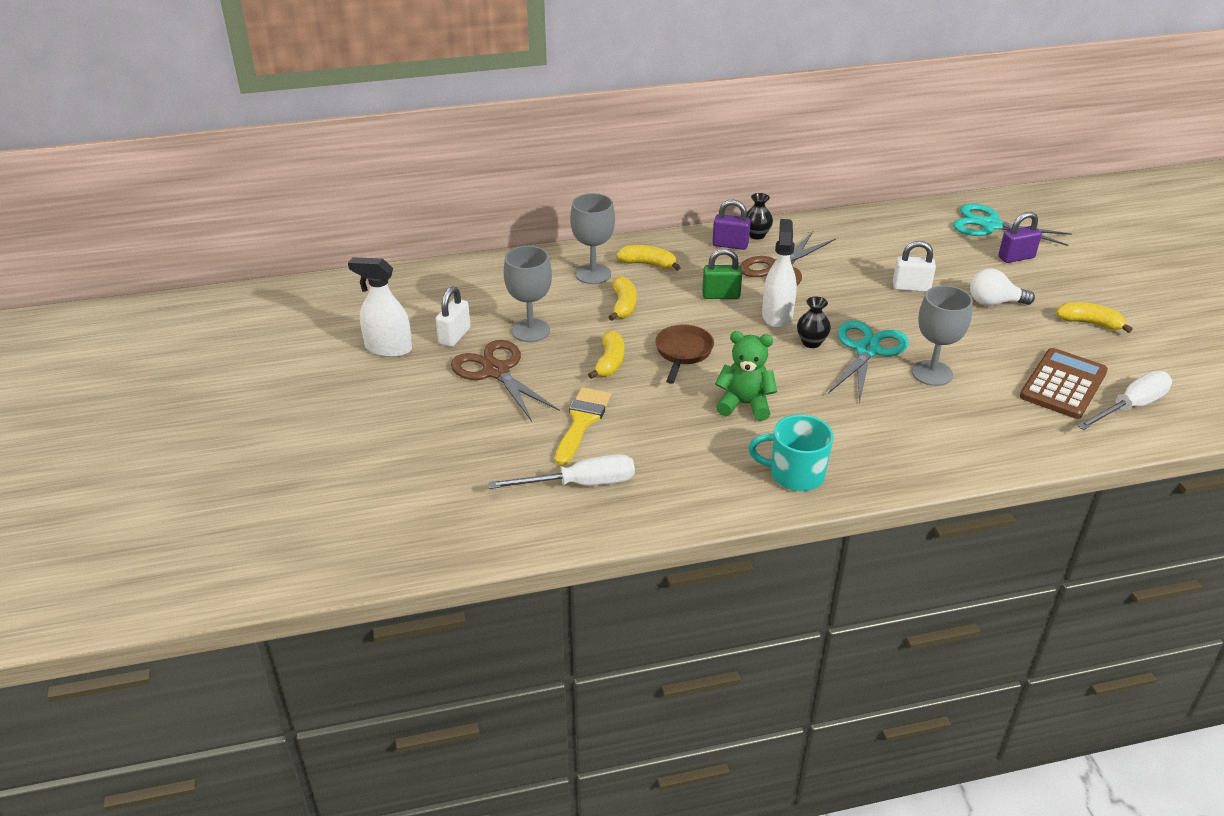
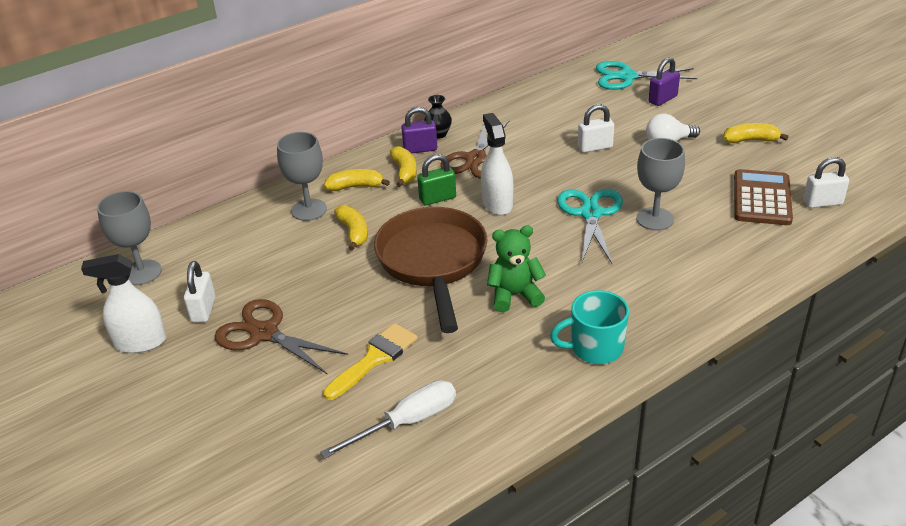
camera: 20 degrees left, 0 degrees up
(530, 330) = (277, 282): grey goblet -> grey goblet (142, 272)
(582, 421) = (374, 358): yellow brush -> yellow brush turned 45 degrees clockwise
(610, 362) = (370, 291): yellow banana -> yellow banana (404, 172)
(683, 353) = (433, 262): brown pan -> brown pan, size x1.98
(811, 342) = (540, 220): black vase -> none
(1130, 407) = (822, 202): white screwdriver -> white padlock

